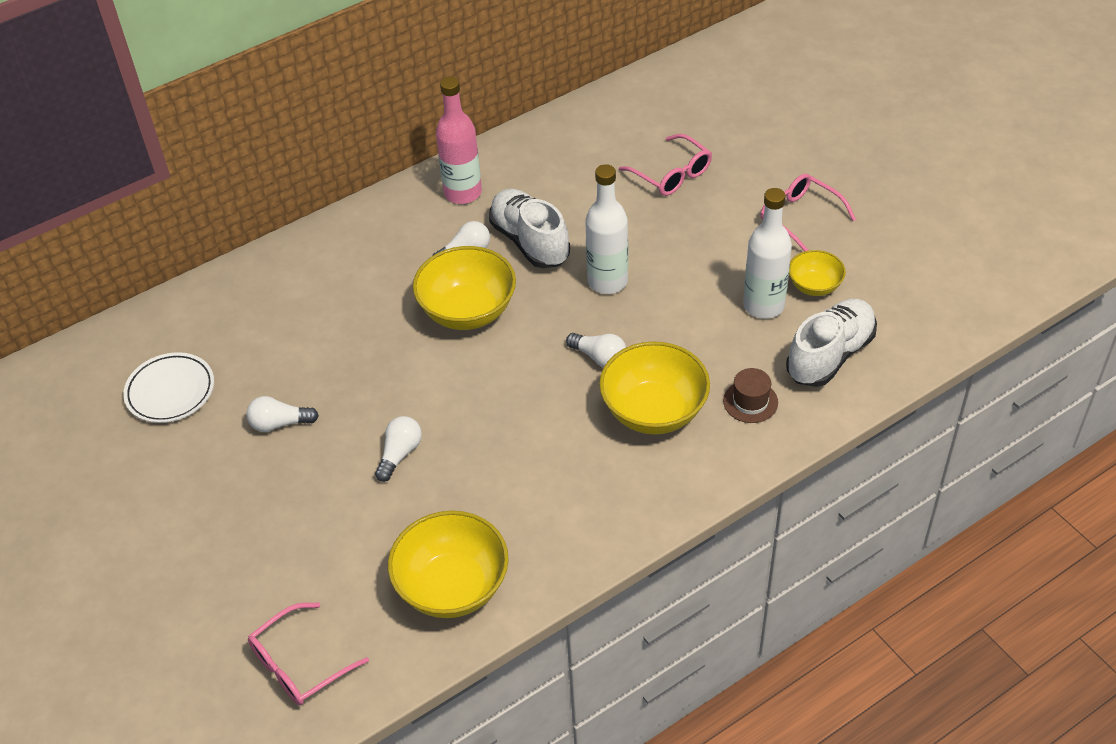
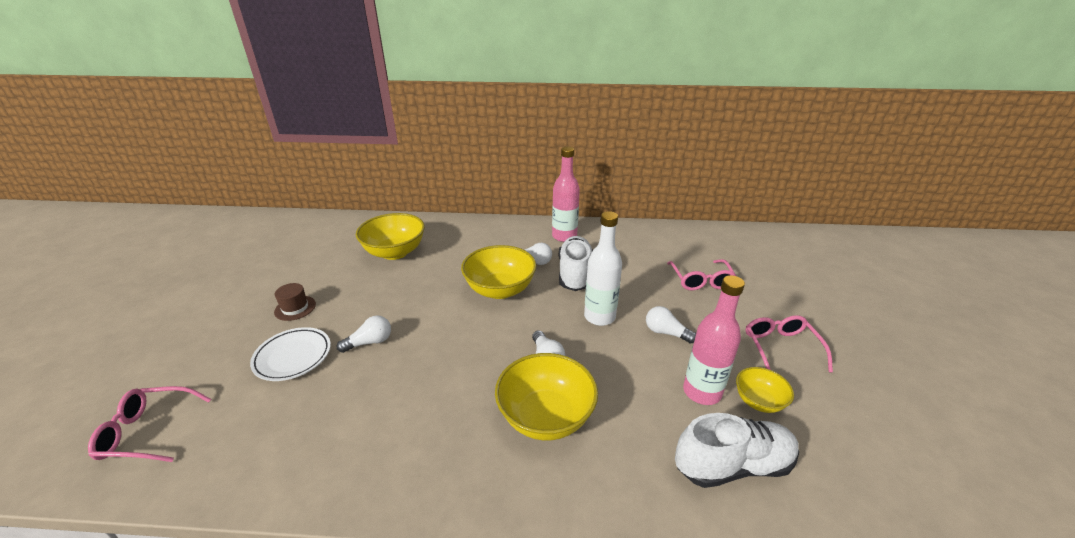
camera: 35 degrees right, 15 degrees down
(170, 391) = (324, 251): white plate -> white plate (293, 357)
(279, 423) = (342, 291): white light bulb -> white light bulb (666, 333)
(452, 587) = (281, 448): yellow bowl -> yellow bowl (395, 252)
(750, 401) = (628, 459): brown hat -> brown hat (295, 308)
(763, 306) = (702, 392): white bottle -> pink bottle

